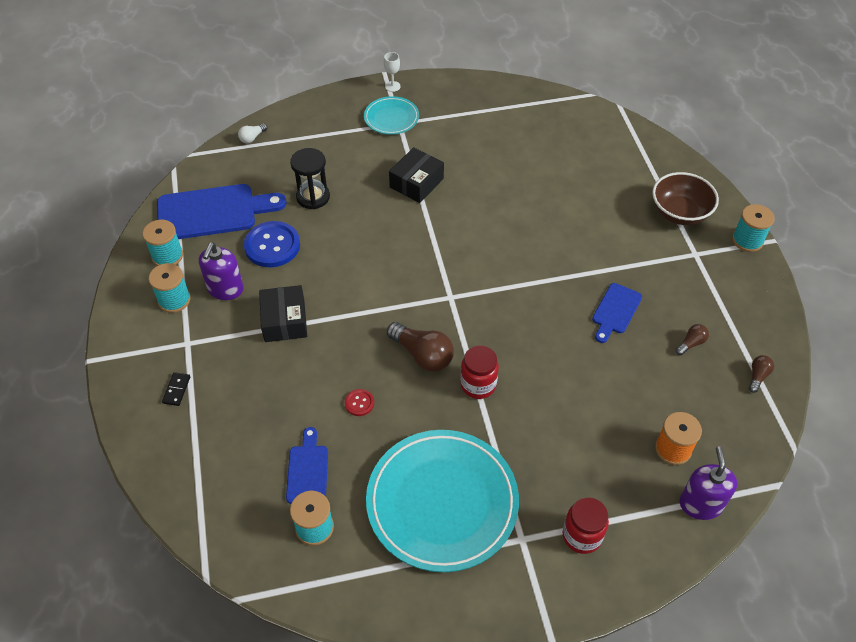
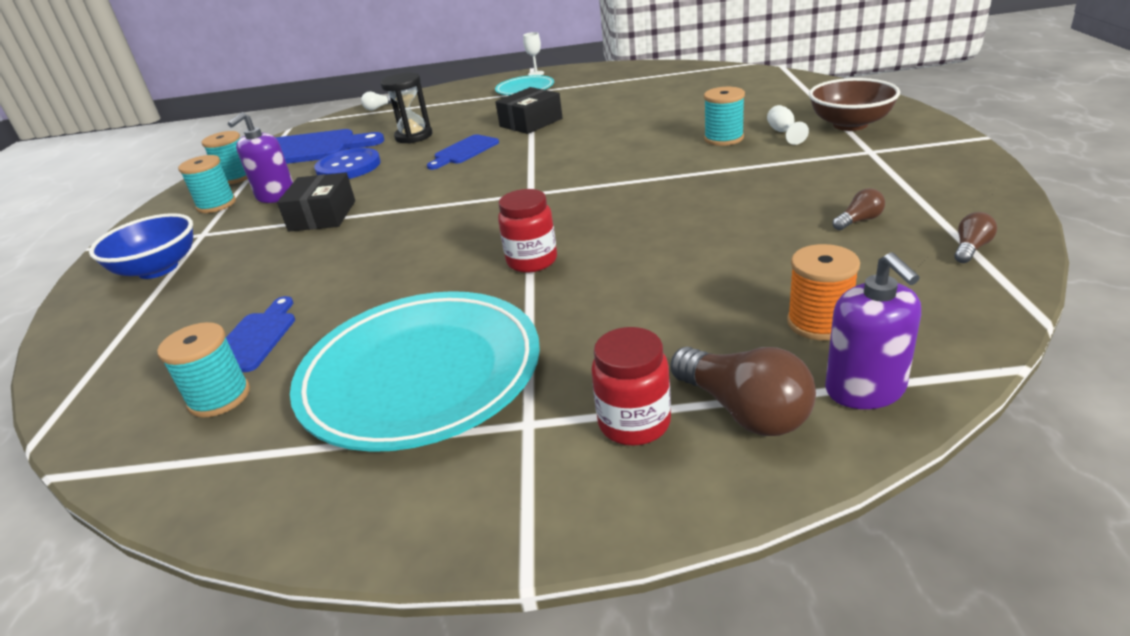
camera: 15 degrees right, 20 degrees down
(176, 390) = (158, 269): black domino -> blue bowl
(359, 403) = (365, 278): red button -> none
(422, 355) = (471, 237): brown light bulb -> brown light bulb (744, 411)
(615, 311) = (748, 197): blue cutting board -> blue cutting board (464, 151)
(631, 221) = (783, 132): none -> white goblet
(700, 504) = (865, 389): purple soap dispenser -> purple soap dispenser turned 150 degrees clockwise
(747, 240) = (947, 138): turquoise spool -> turquoise spool (723, 138)

